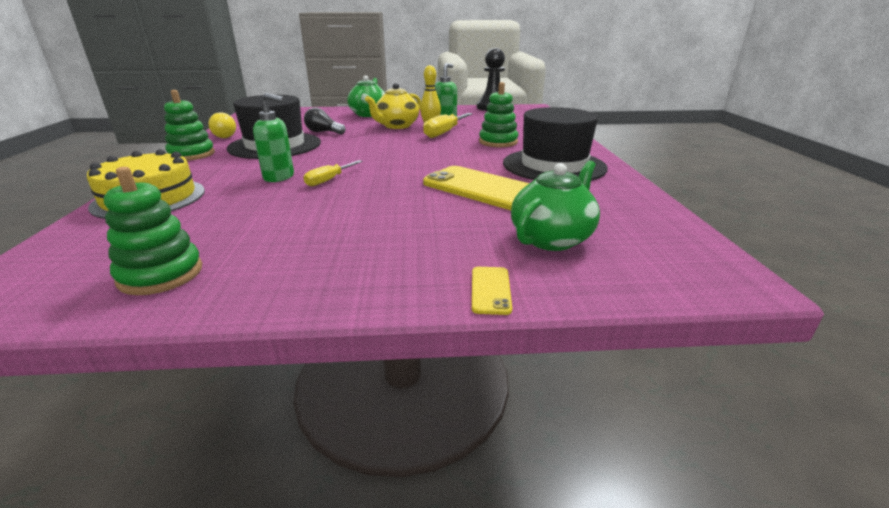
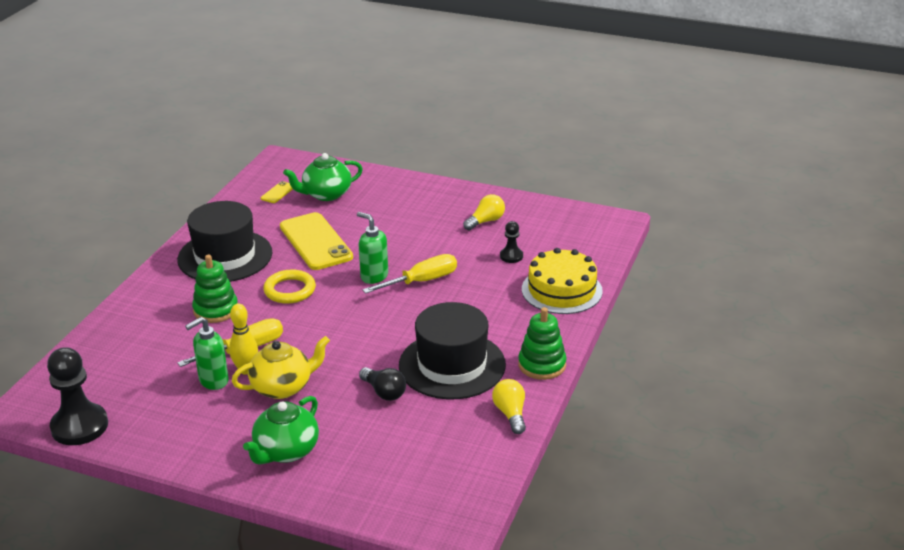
camera: 155 degrees left, 5 degrees up
(161, 274) = (535, 219): green stacking toy -> none
(215, 217) = (511, 256): none -> black pawn
(259, 252) = (485, 221): none -> yellow light bulb
(279, 177) = (460, 296): green soap dispenser -> green soap dispenser (374, 276)
(329, 180) = (421, 281): yellow screwdriver -> yellow screwdriver, size x1.59
(456, 157) = (290, 290): none -> yellow ring
(490, 290) = (387, 177): yellow phone -> yellow phone (278, 192)

